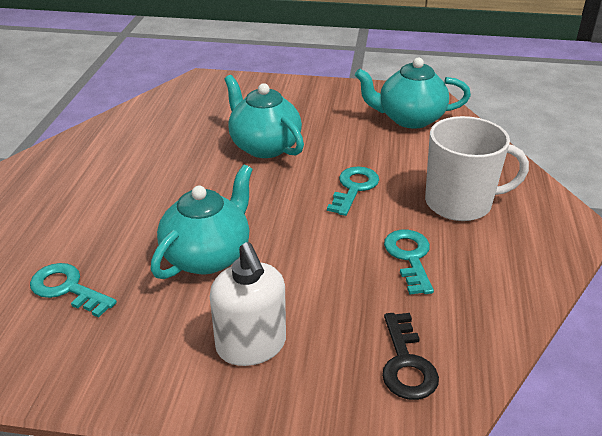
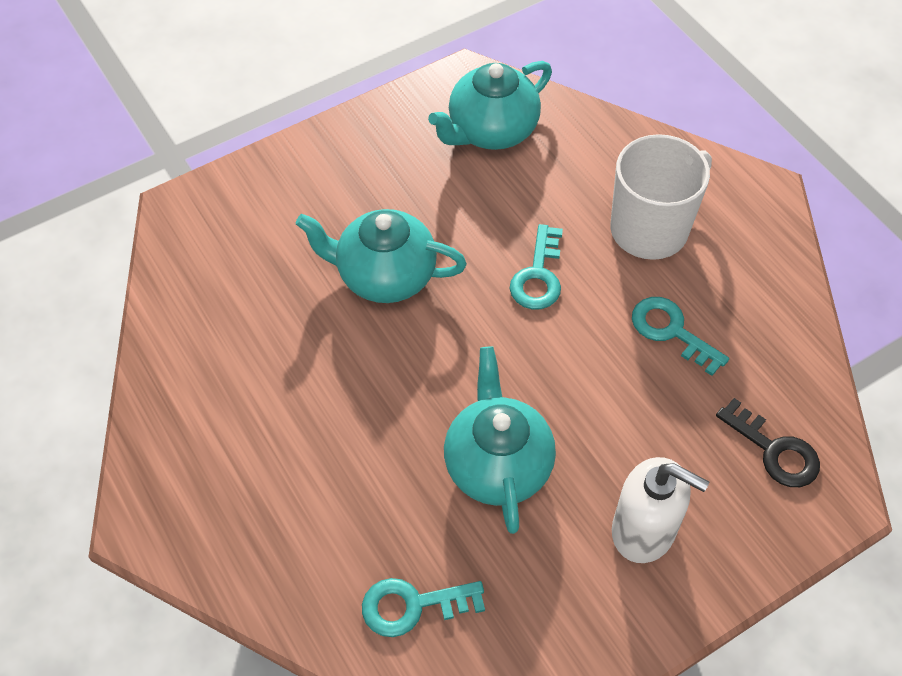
camera: 40 degrees left, 20 degrees up
(354, 188) = (538, 275): turquoise key -> turquoise key turned 150 degrees counterclockwise

